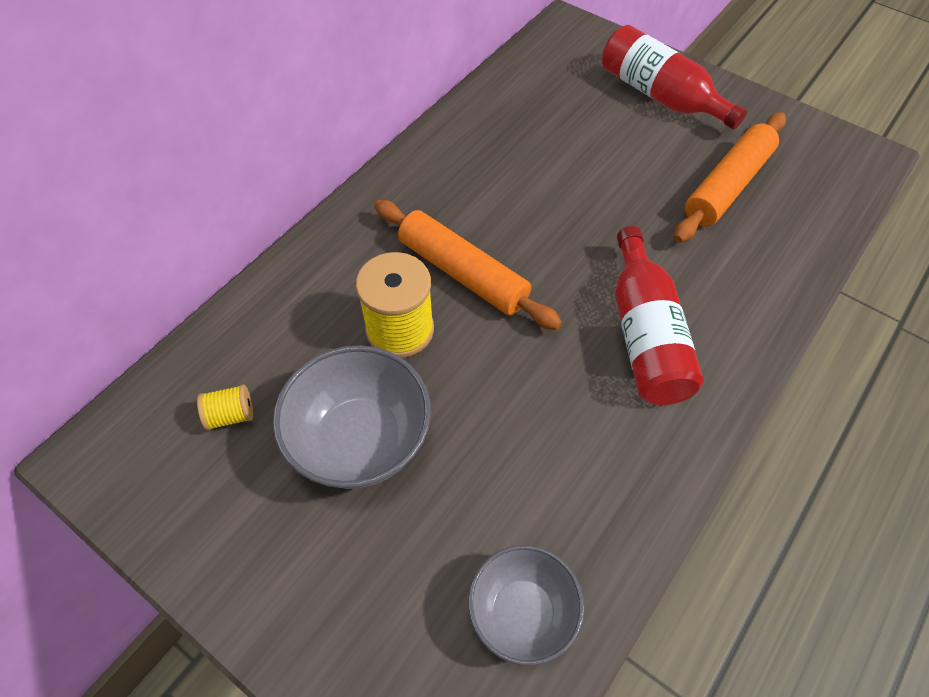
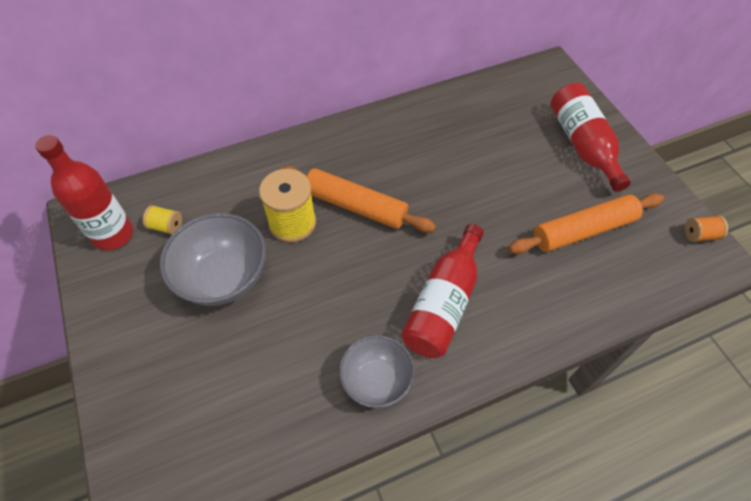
camera: 30 degrees right, 0 degrees up
(159, 464) = (113, 234): none -> red bottle
(463, 273) = (356, 206): orange rolling pin -> orange rolling pin turned 45 degrees counterclockwise
(522, 613) = (239, 428): grey bowl -> grey bowl (376, 380)
(836, 140) = (699, 235): none -> orange spool

